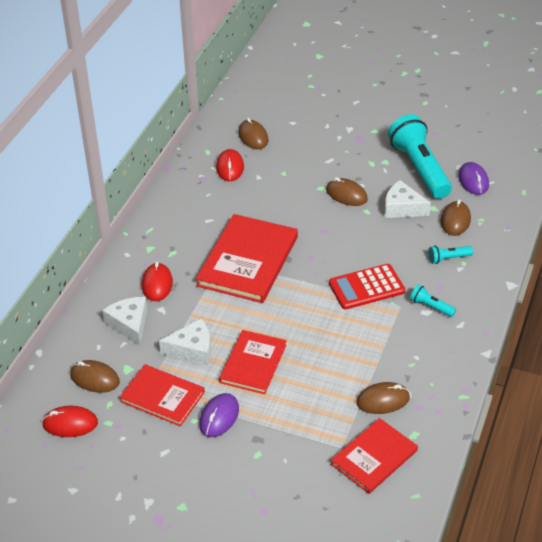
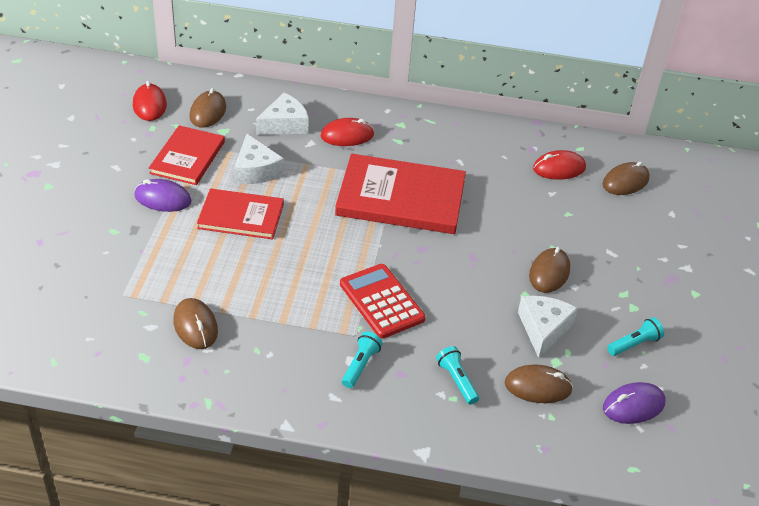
camera: 75 degrees right, 0 degrees up
(374, 457) = (109, 323): red book -> none
(420, 168) = (634, 344): turquoise flashlight -> turquoise flashlight, size x0.42

